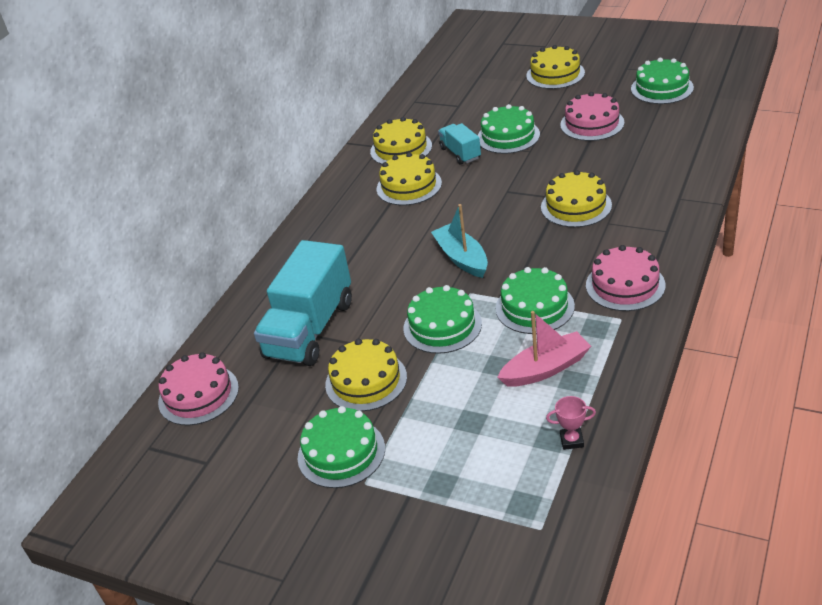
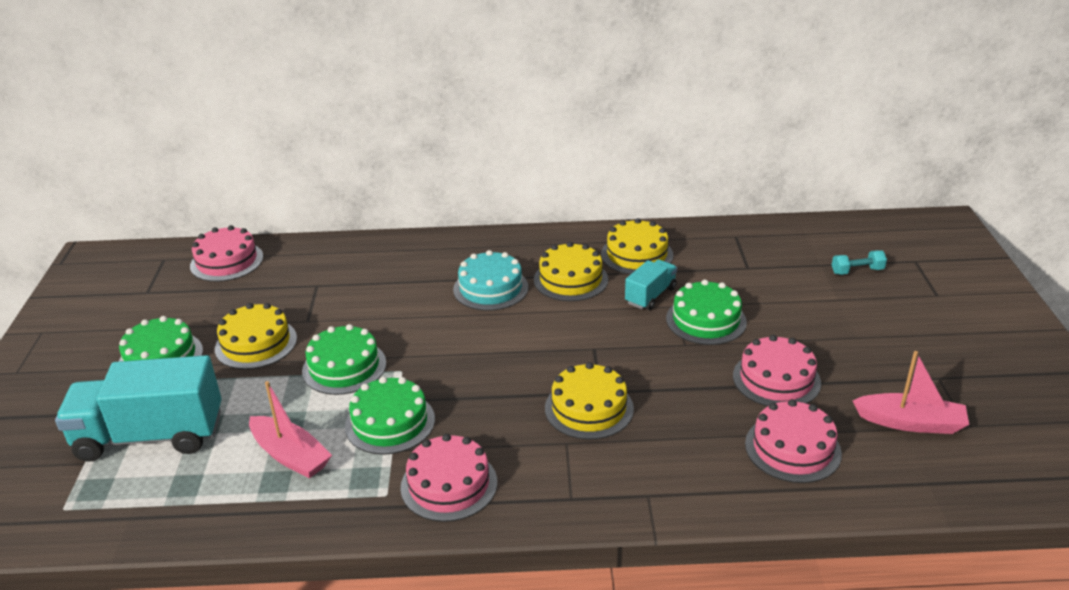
camera: 60 degrees right, 5 degrees down
(310, 329) = (322, 290): turquoise truck -> turquoise truck (150, 436)
(388, 228) = (490, 288): none -> turquoise cake
(462, 258) = (458, 349): turquoise boat -> none
(497, 66) = (857, 271): none -> turquoise dumbbell
(555, 74) = (873, 320): yellow cake -> none
(571, 440) = (183, 501): pink trophy -> none
(662, 88) = (910, 423): green cake -> pink boat
(663, 134) = (792, 448): none -> pink cake

